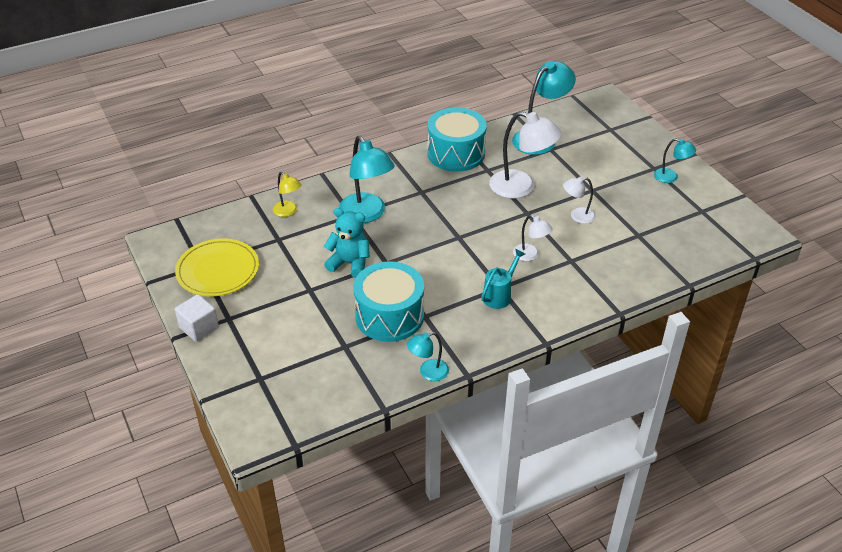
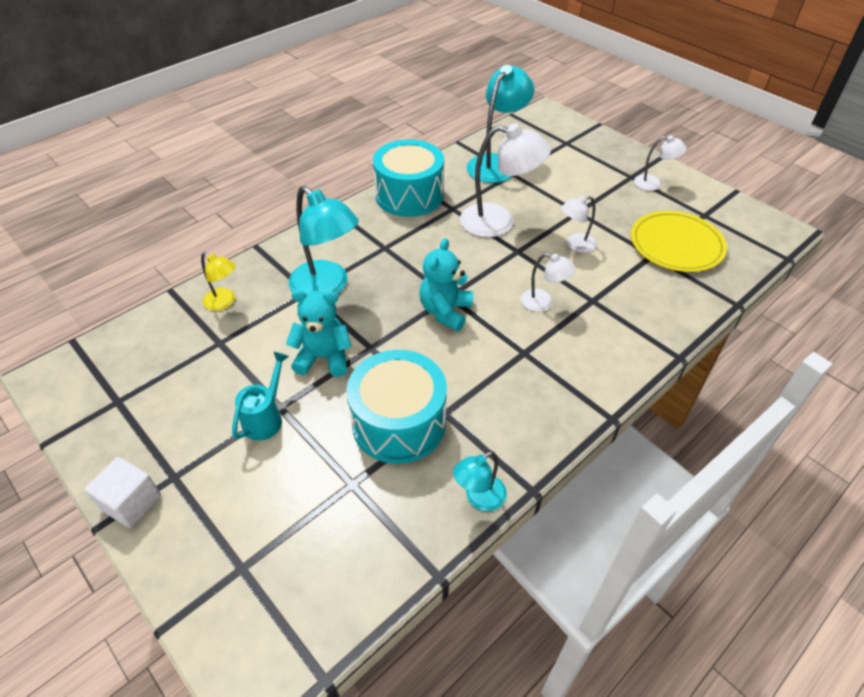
camera: 15 degrees left, 5 degrees up
(218, 270) = (144, 404): yellow plate -> yellow plate (676, 244)
(451, 248) = (445, 311): none -> turquoise teddy bear
(499, 295) = (528, 363): turquoise watering can -> turquoise watering can (265, 418)
(671, 177) = (653, 183): turquoise lamp -> white lamp

